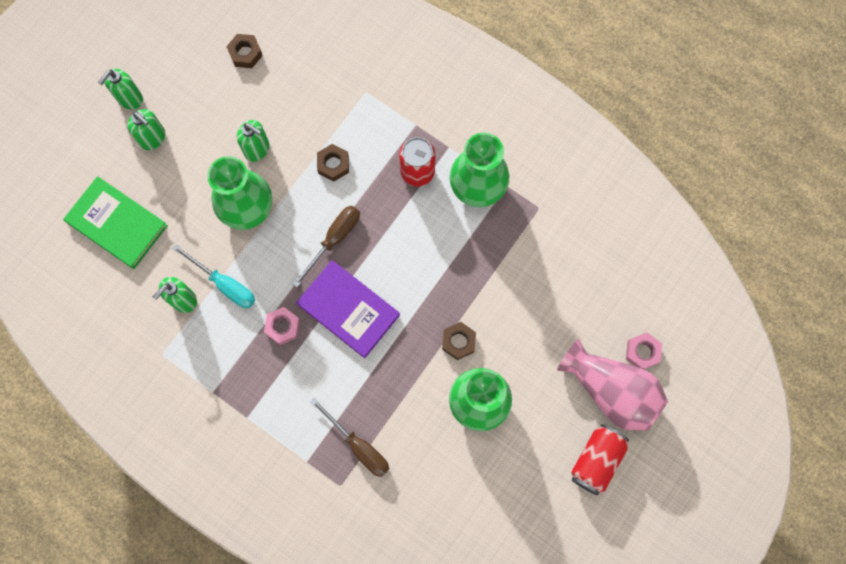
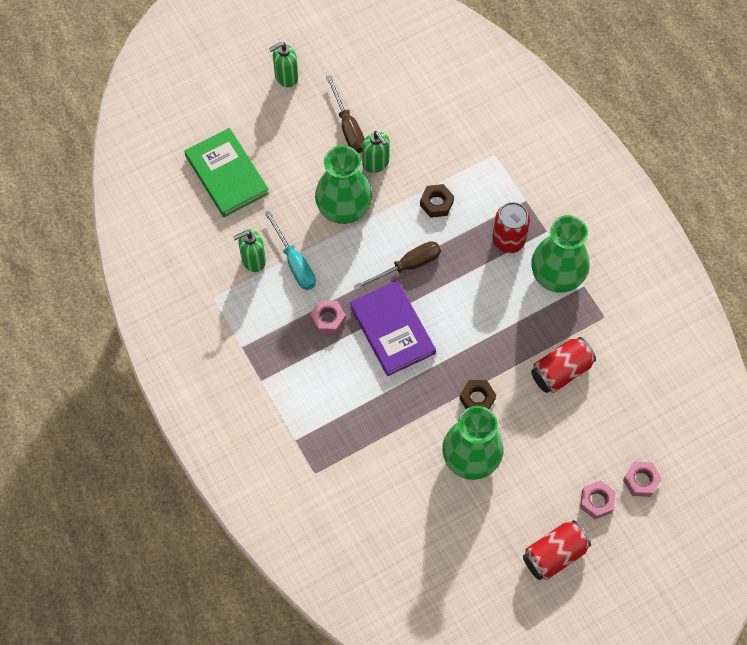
camera: 25 degrees right, 10 degrees down
(153, 138) = (290, 117): green soap dispenser -> none
(245, 53) = (403, 80): brown nut -> none
(358, 446) = (347, 447): brown screwdriver -> brown screwdriver (348, 127)
(523, 279) = (561, 371): none -> red can
(611, 391) = (596, 501): pink vase -> pink nut

